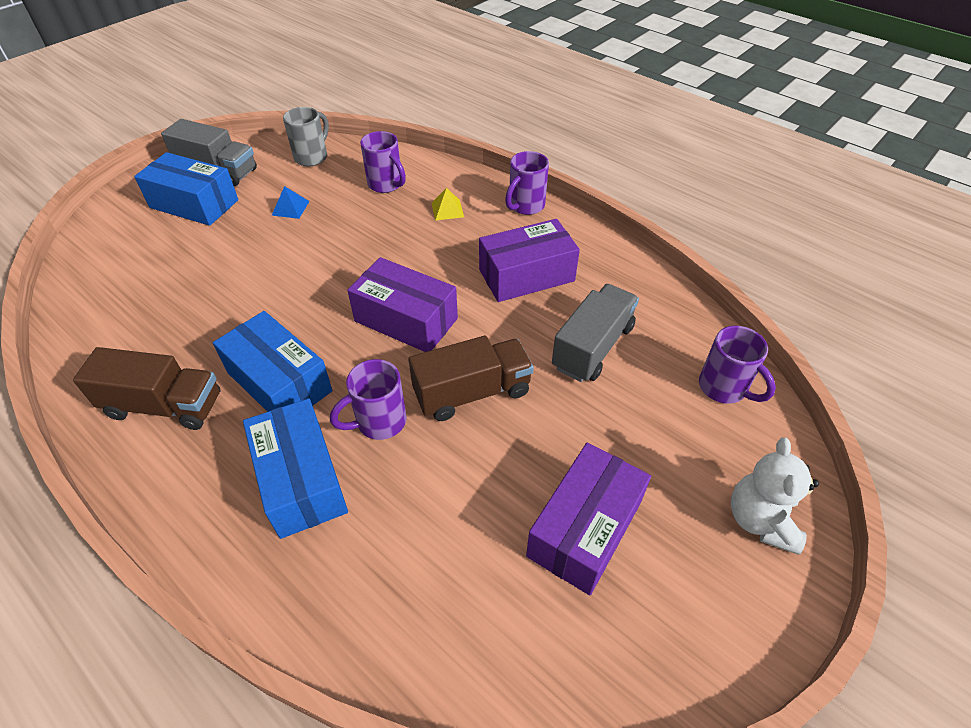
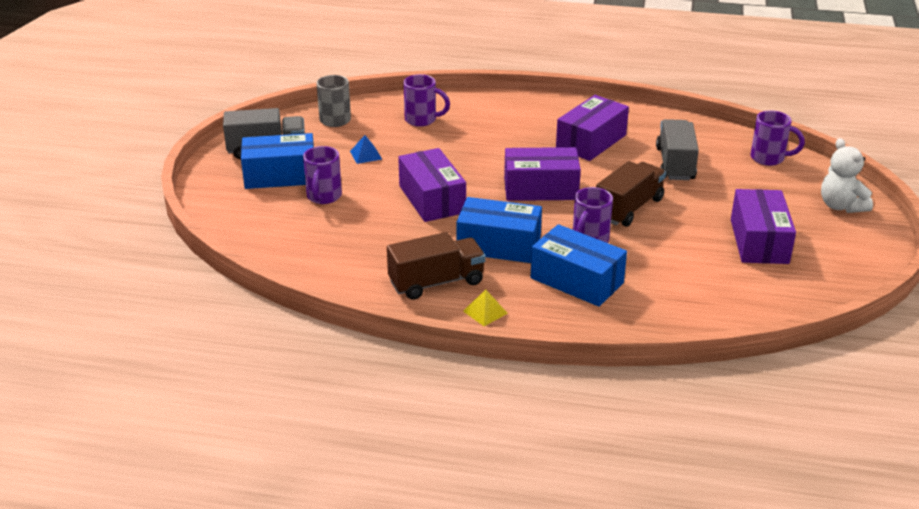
camera: 30 degrees left, 15 degrees down
(286, 288) = (432, 199): none -> purple box
(447, 210) = (489, 122): yellow pyramid -> yellow pyramid (485, 312)
(525, 206) = (543, 104): purple mug -> purple mug (323, 197)

